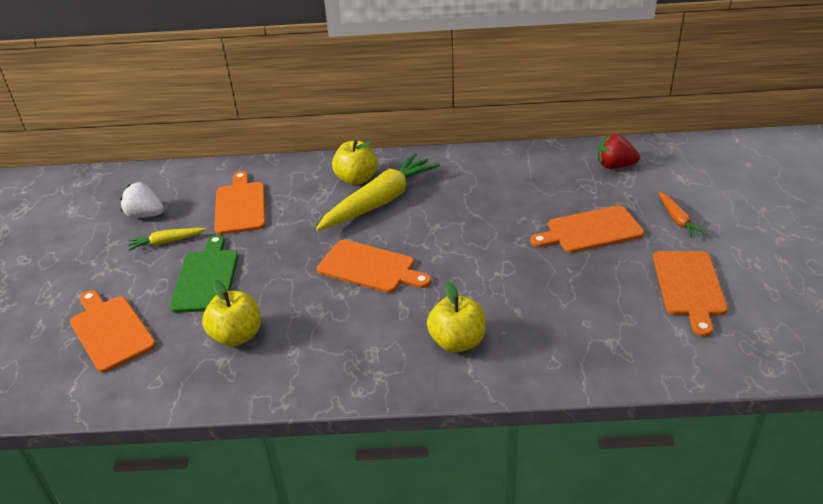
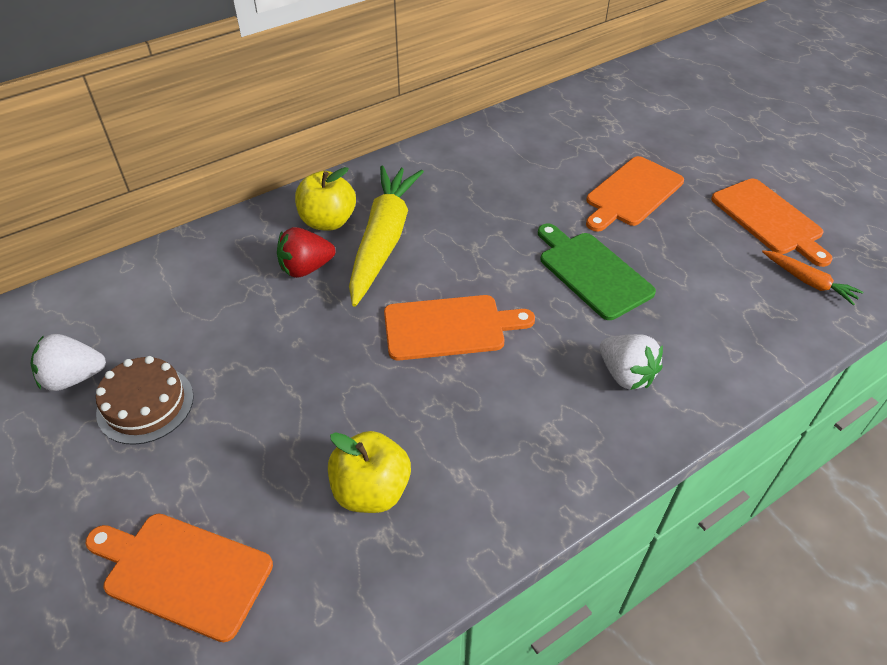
camera: 35 degrees left, 10 degrees up
(166, 242) = (145, 404): yellow carrot -> brown cake
(206, 278) = (253, 430): green cutting board -> green cutting board (592, 272)
(240, 206) = (206, 311): orange cutting board -> none
(457, 342) = (625, 375): yellow apple -> white strawberry
(614, 166) = (588, 115): red strawberry -> red strawberry (306, 268)
(678, 220) = (696, 154): orange carrot -> orange carrot (808, 282)

